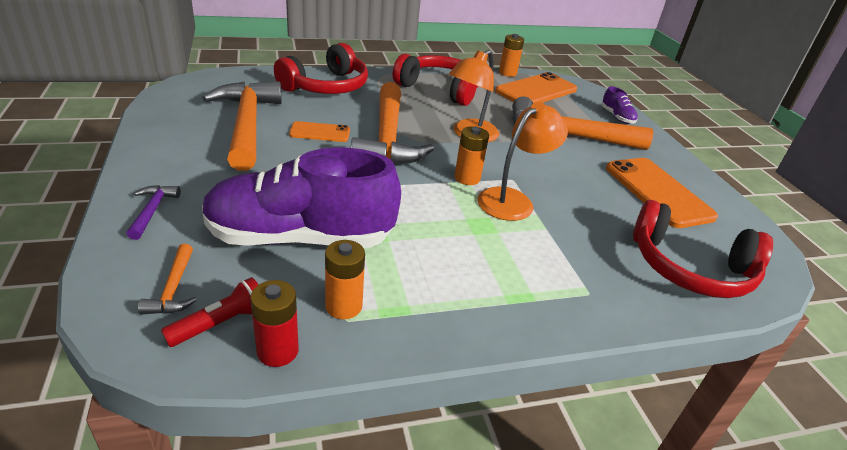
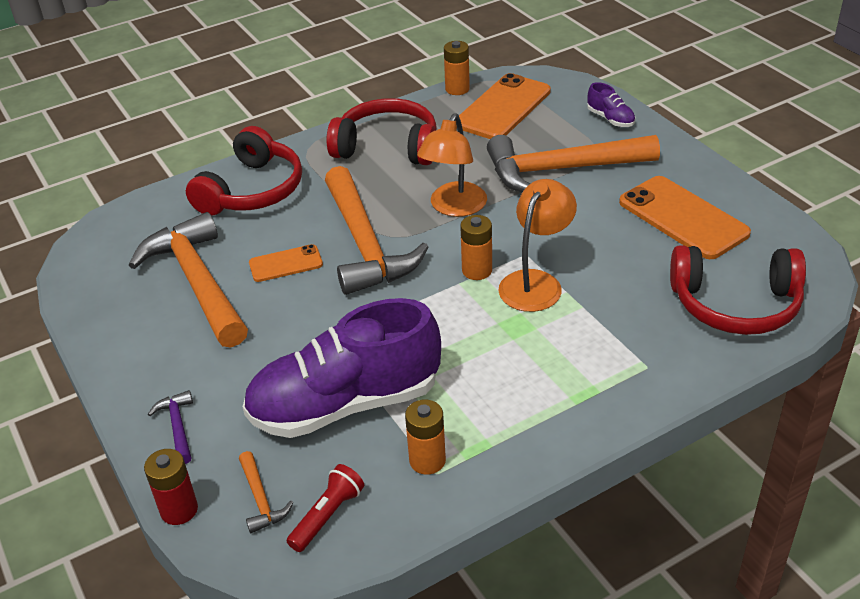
camera: 10 degrees left, 5 degrees up
(277, 351) = (393, 522): red battery -> red battery (179, 510)

